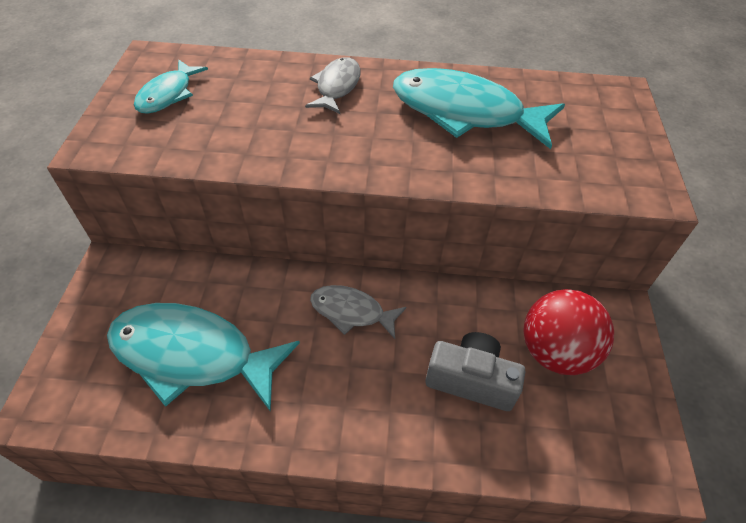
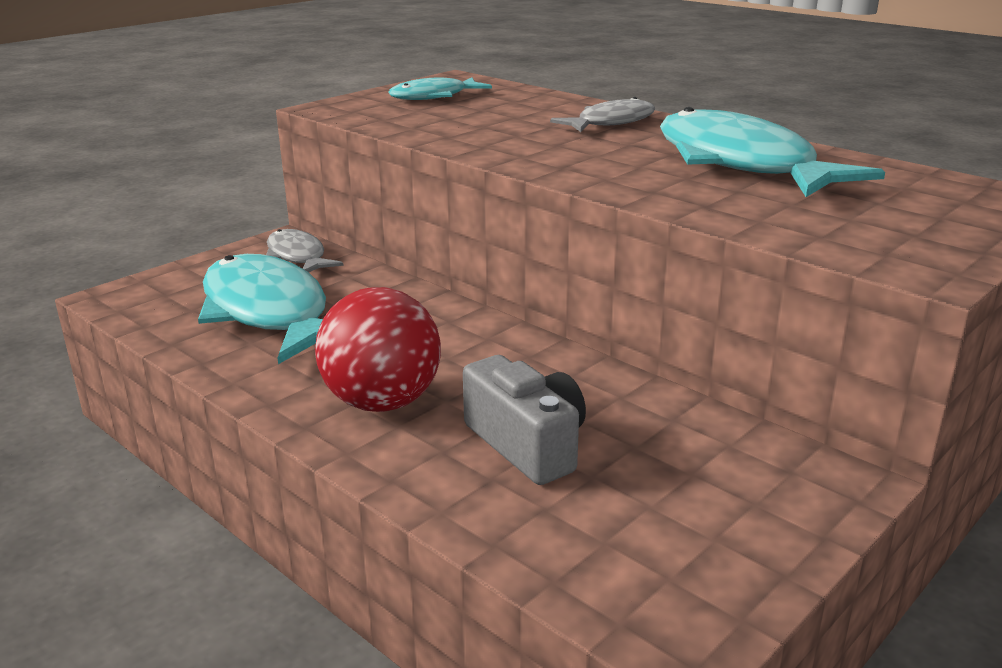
camera: 40 degrees right, 25 degrees down
(351, 312) = (461, 344): grey fish -> grey fish (297, 256)
(555, 352) = (679, 472): red ball -> red ball (382, 402)

